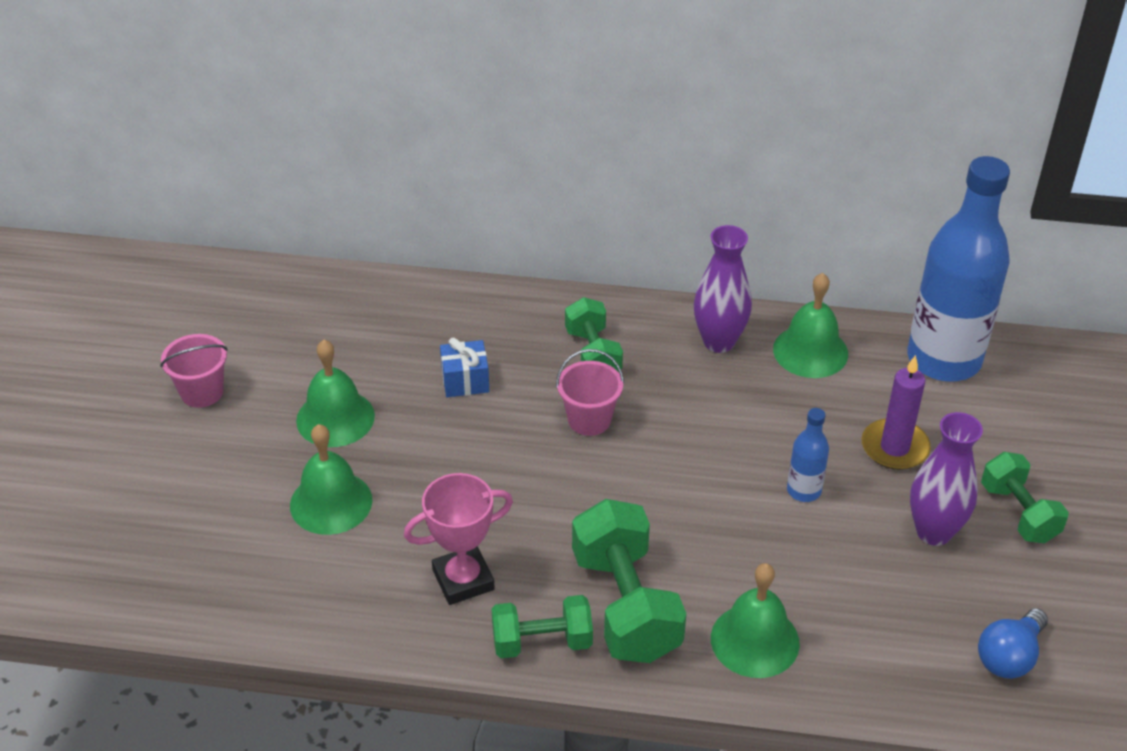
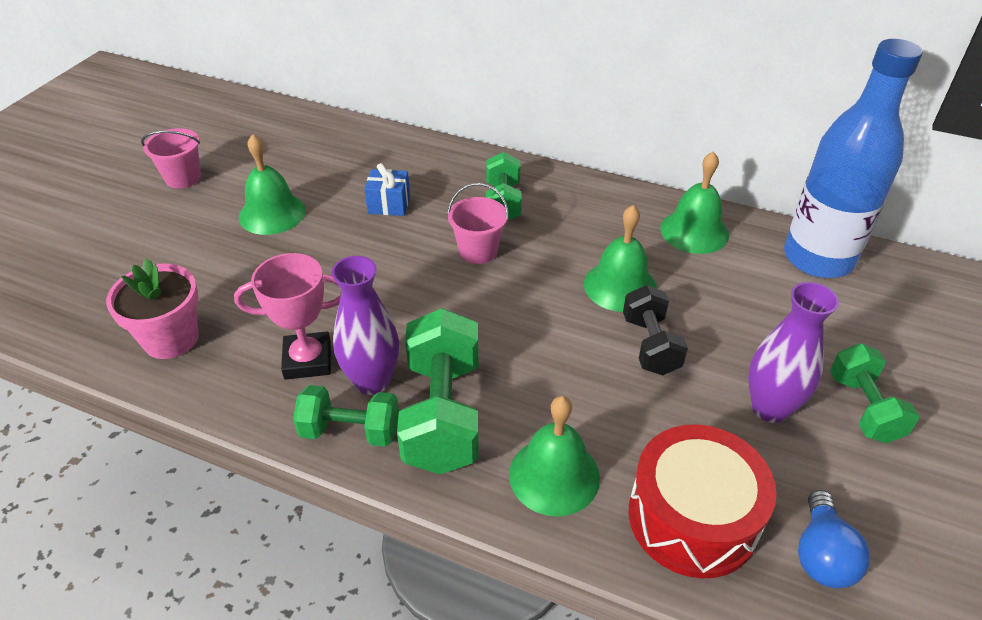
camera: 15 degrees right, 0 degrees up
(303, 588) = (171, 338): none -> pink flower pot
(331, 502) = (233, 275): green bell -> green bell (620, 286)
(719, 341) = (615, 211): purple vase -> purple vase (372, 381)
(804, 490) = (650, 345): blue bottle -> black dumbbell
(891, 650) = (692, 517): none -> red drum
(894, 447) = (750, 324): purple candle -> none
(1009, 656) = (822, 555): blue light bulb -> blue light bulb turned 45 degrees counterclockwise

